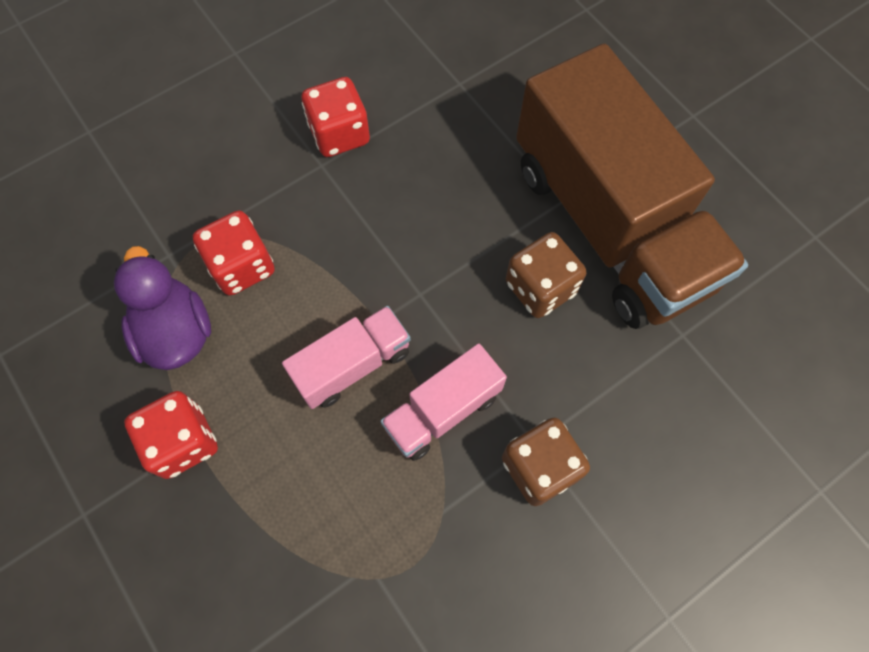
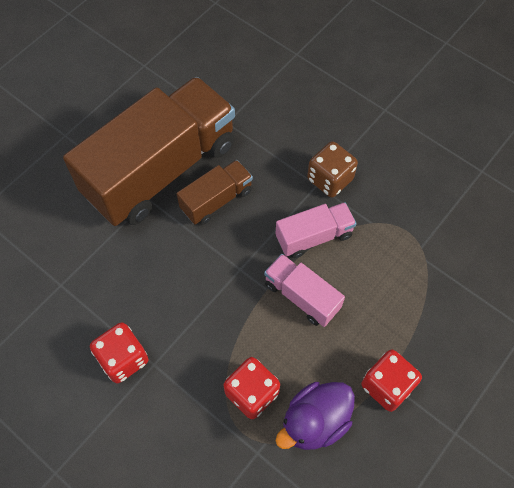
camera: 105 degrees left, 5 degrees down
(442, 411) = (314, 237): pink truck -> pink truck turned 60 degrees counterclockwise
(540, 288) = (216, 200): brown dice -> brown truck

